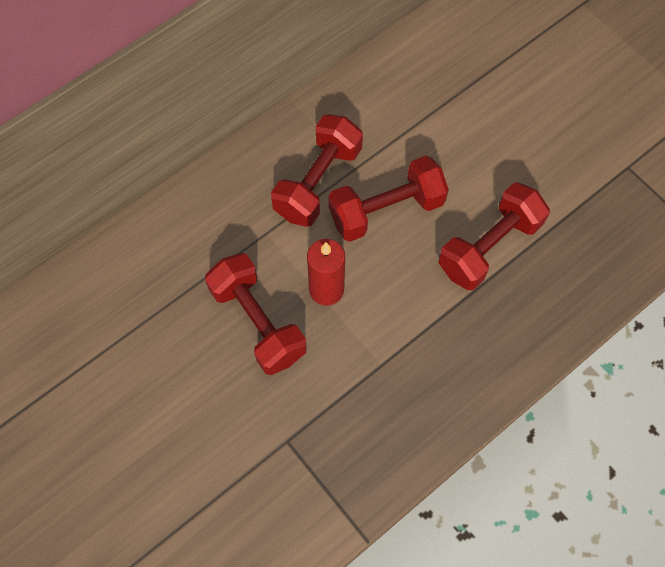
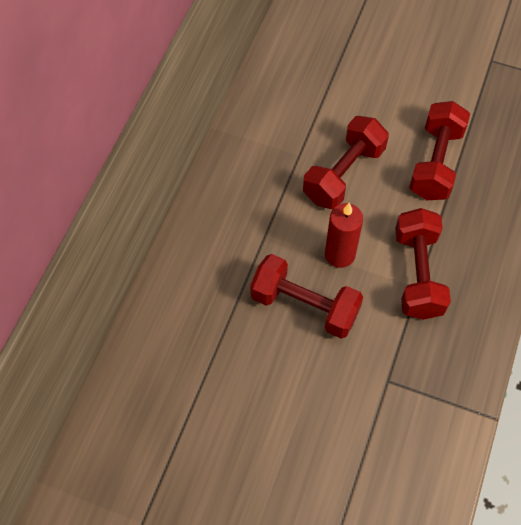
camera: 30 degrees left, 5 degrees down
(318, 182) = (278, 179): red dumbbell -> red dumbbell (417, 274)

